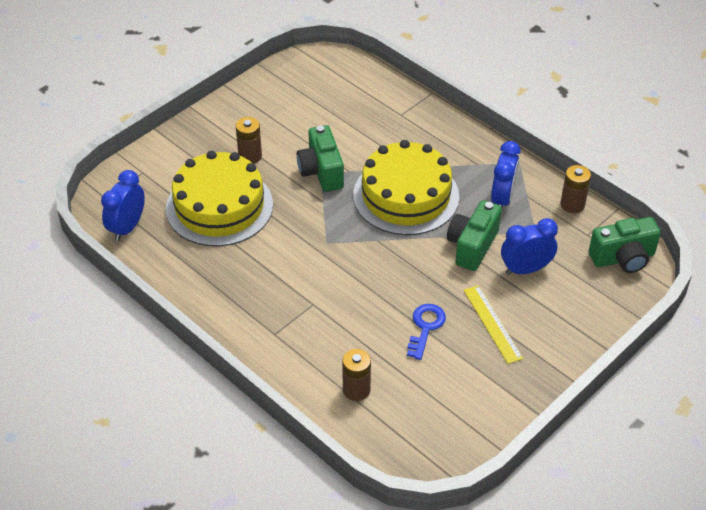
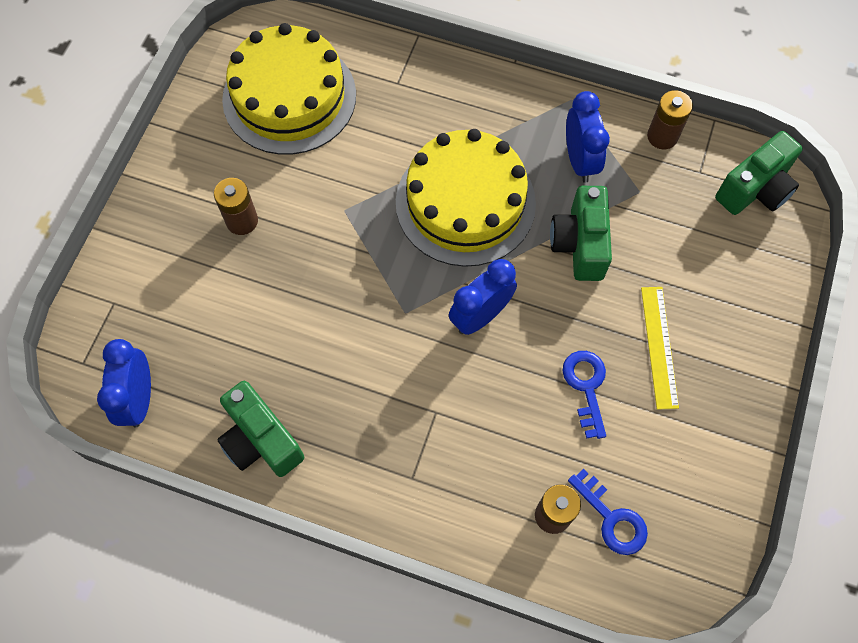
camera: 25 degrees left, 20 degrees up
(219, 206) = (243, 315): yellow cake -> yellow cake (289, 97)
(321, 171) = (344, 208): green camera -> green camera (261, 440)
(396, 407) = (612, 518): none -> blue key
(492, 323) = (659, 346): yellow ruler -> yellow ruler turned 45 degrees clockwise
(525, 269) = (657, 252): blue clock -> blue clock (480, 316)

